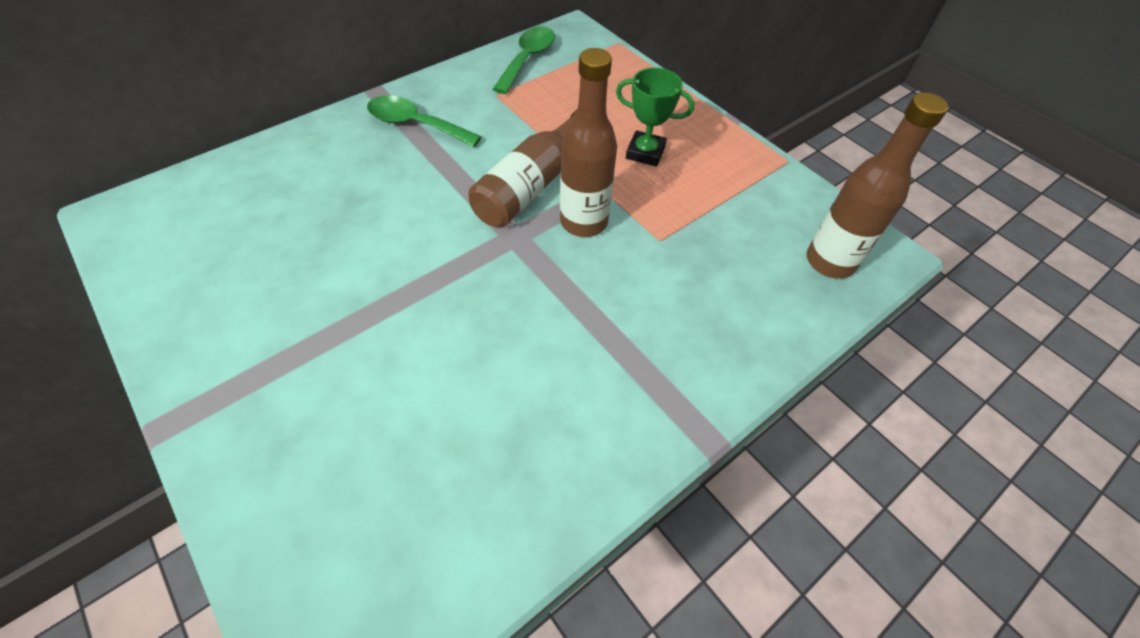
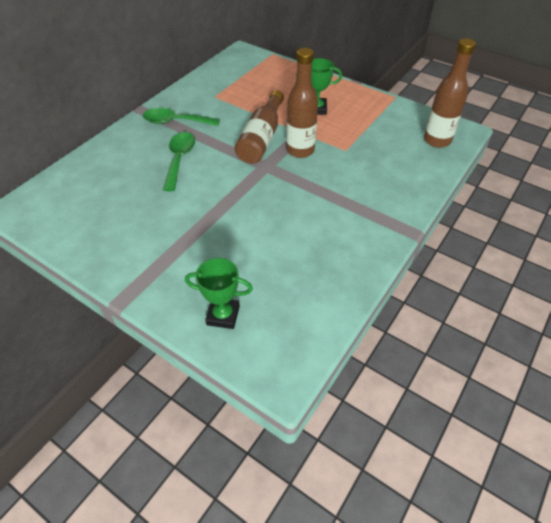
camera: 15 degrees left, 5 degrees down
(301, 511) = (223, 315): none -> green trophy
(527, 59) = (223, 73): green spoon -> green spoon (179, 159)

